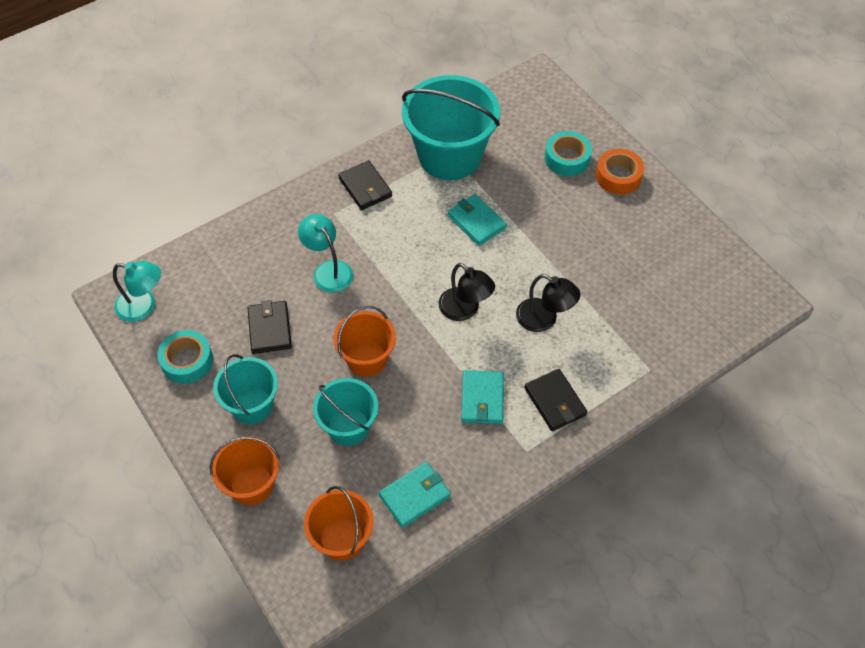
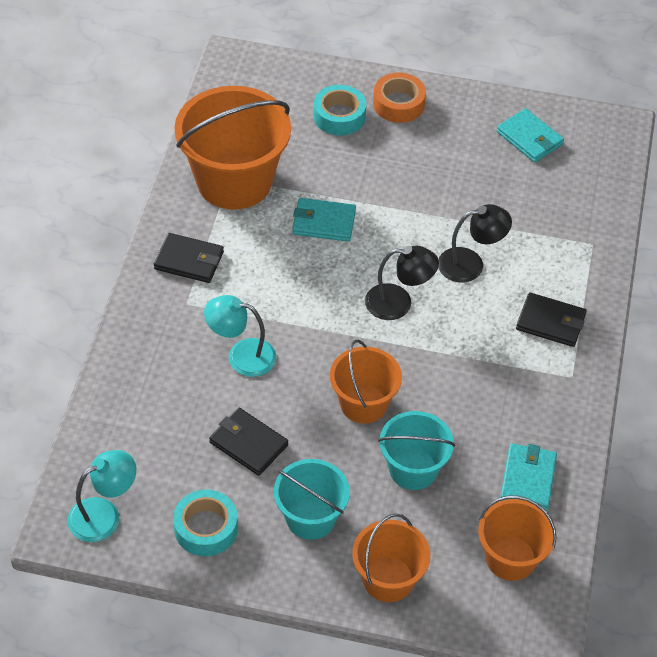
camera: 45 degrees left, 5 degrees down
(450, 156) = (234, 181): turquoise bucket -> orange bucket
(482, 399) = (493, 363): turquoise wallet -> turquoise wallet (529, 138)

